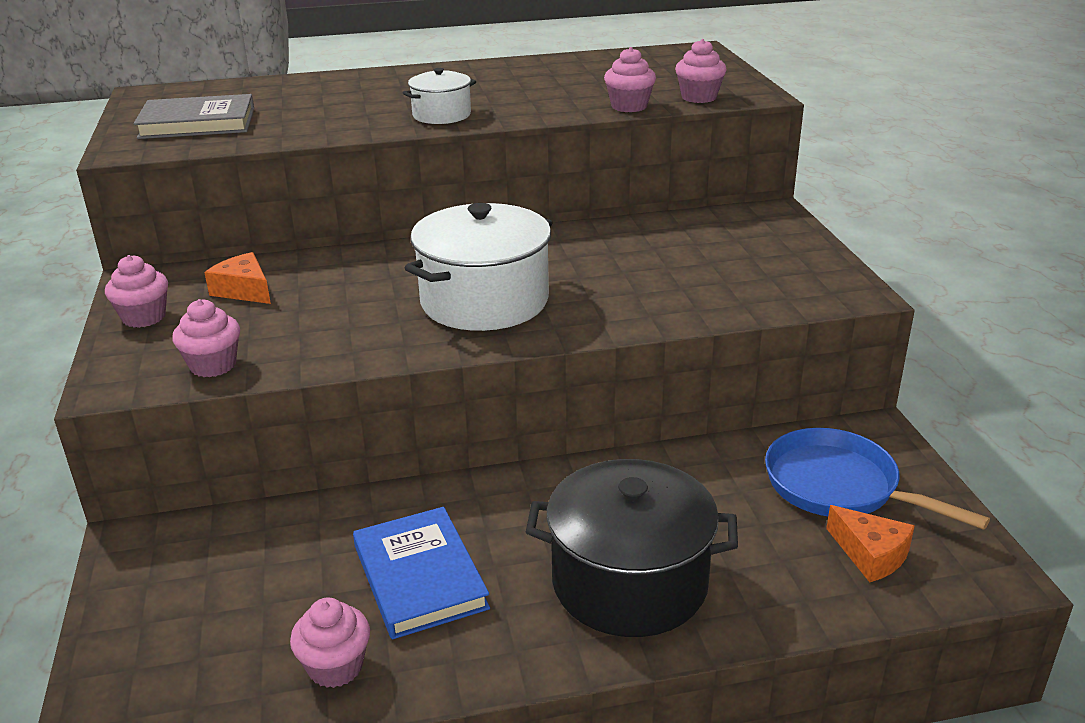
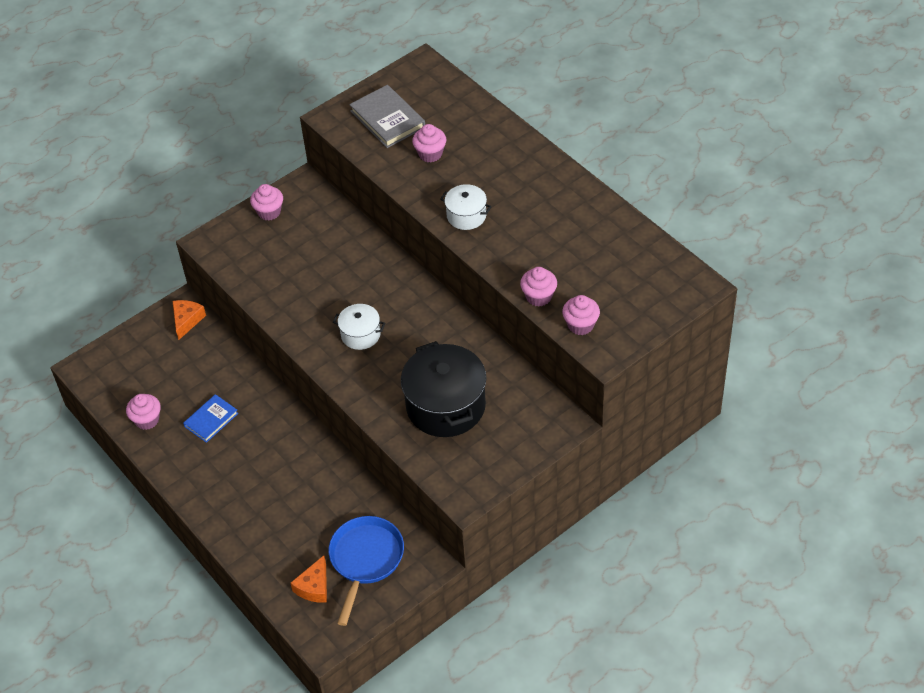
camera: 65 degrees right, 20 degrees up
(213, 365) = (242, 266): pink cupcake -> pink cupcake (430, 154)
(244, 290) = (316, 232): orange cheese -> orange cheese (187, 320)
(420, 577) = (211, 420): blue book -> blue book, size x0.65
(484, 301) = (360, 334): white pot -> white pot, size x0.52
(629, 582) = (246, 498): black pot -> black pot (446, 406)

